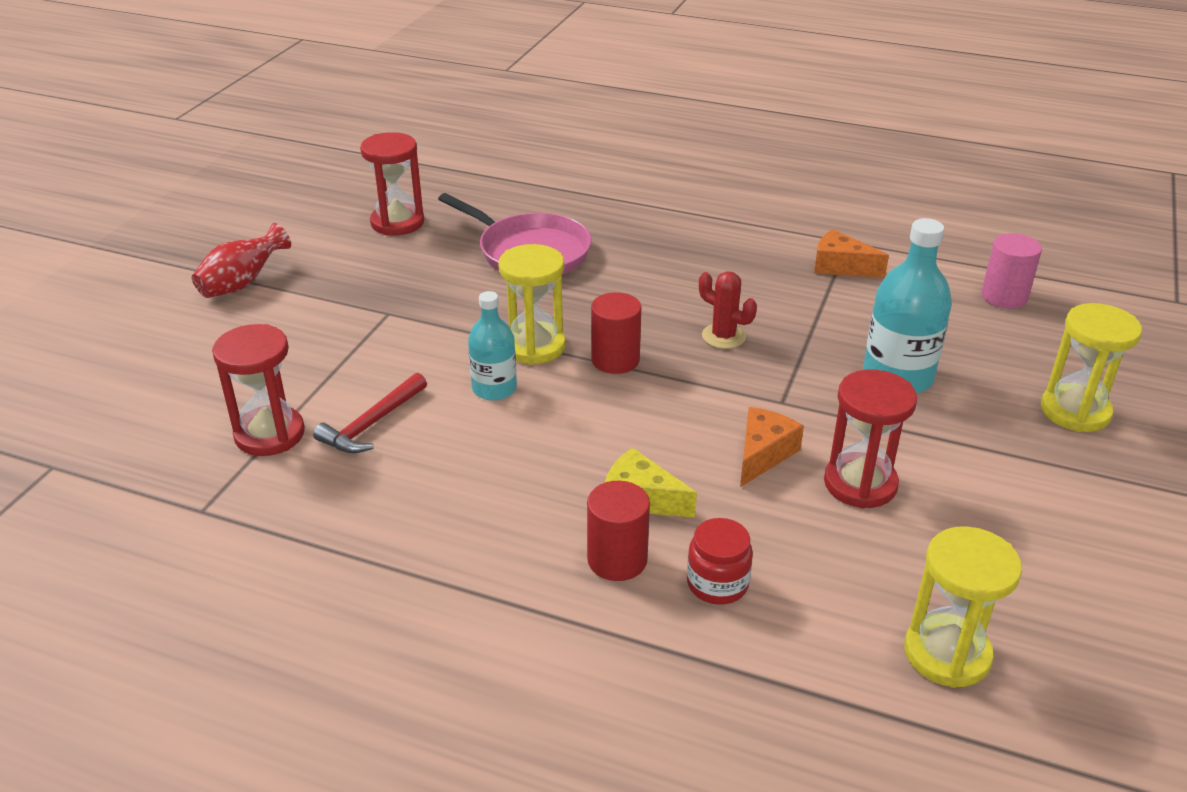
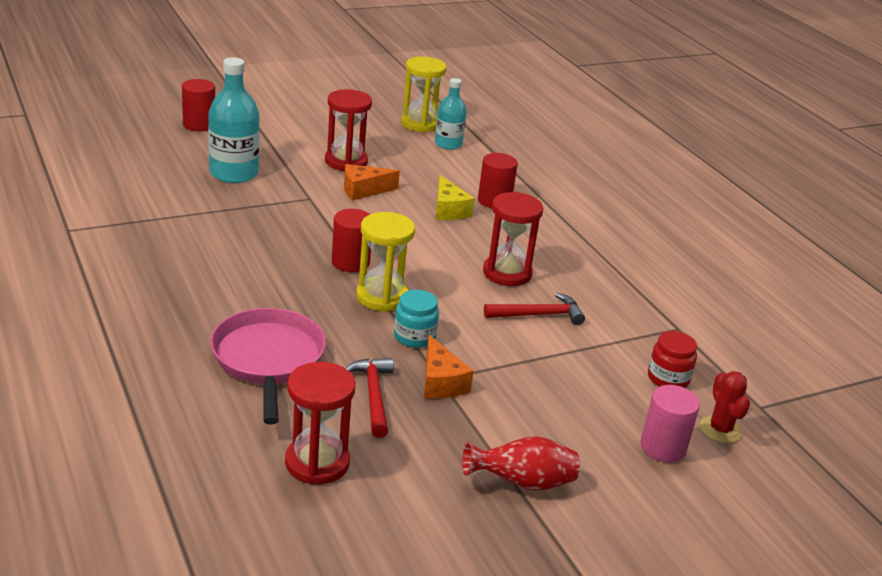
camera: 140 degrees left, 5 degrees down
(270, 434) = (606, 345): red hourglass -> red hourglass (507, 273)
(420, 274) = (373, 395): none -> red hammer
(455, 331) = (414, 337): none -> turquoise jar
(494, 388) = (443, 290): turquoise bottle -> turquoise bottle (448, 144)
(717, 584) = (466, 175): red jar -> red jar (668, 378)
(723, 336) = (269, 236): red cactus -> red cactus (720, 429)
(840, 267) = (115, 222): orange cheese -> orange cheese (440, 382)
(1004, 297) = (87, 161): pink cylinder -> pink cylinder (663, 447)
(1075, 411) = (199, 125): yellow hourglass -> red cylinder

